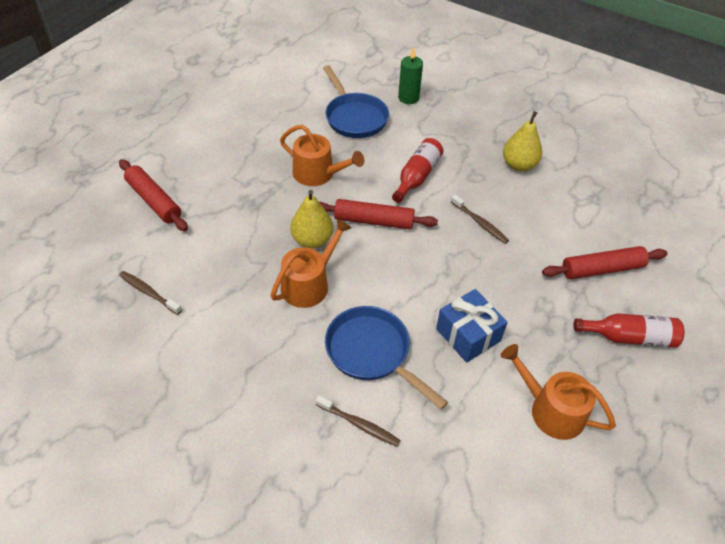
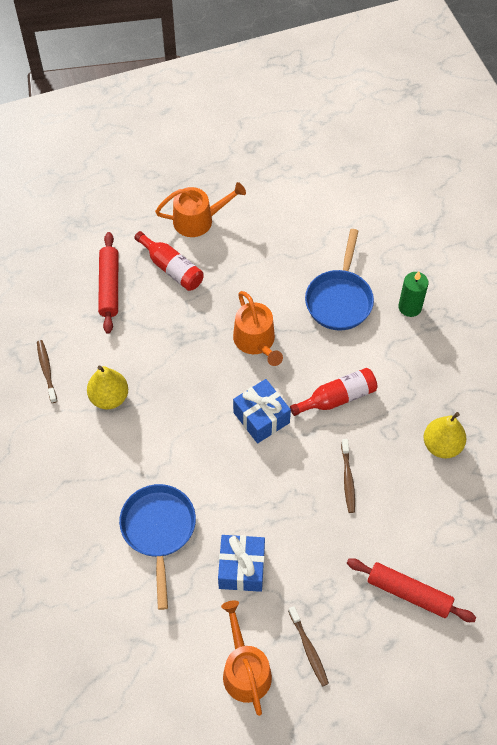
camera: 40 degrees right, 10 degrees up
(309, 284) = (162, 441): orange watering can -> orange watering can (198, 220)
(312, 240) = (197, 403): yellow pear -> yellow pear (109, 397)
(359, 424) = (103, 577): brown toothbrush -> brown toothbrush (309, 649)
(374, 221) = (261, 417): red rolling pin -> blue gift
(629, 337) = (367, 664): red bottle -> red bottle (172, 268)

